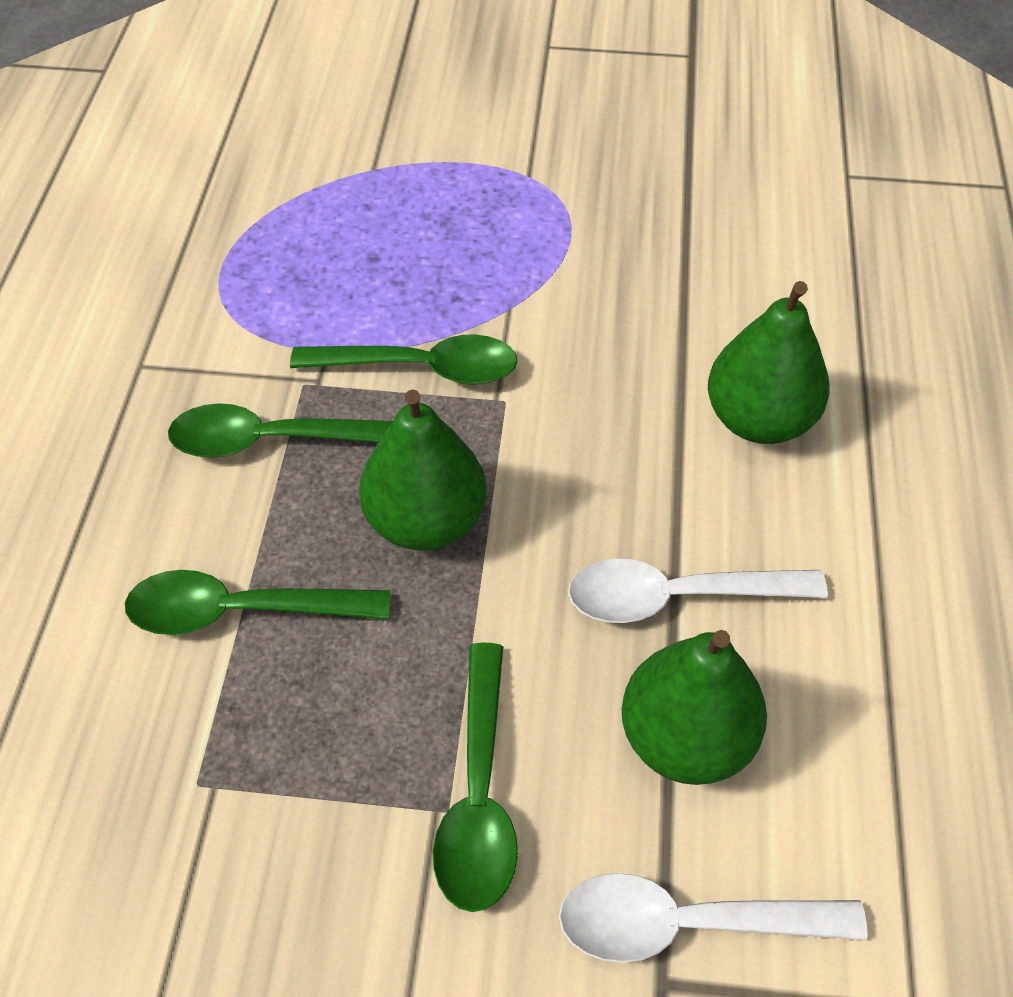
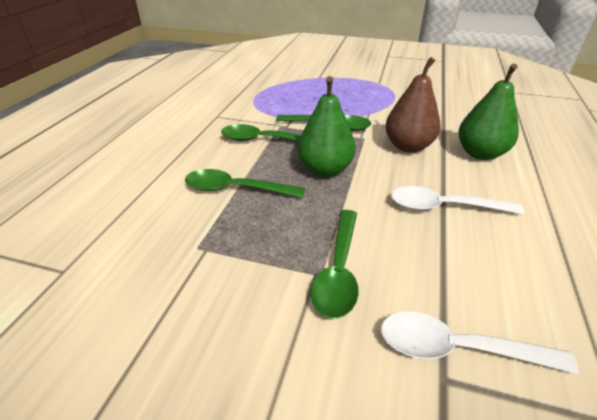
camera: 10 degrees right, 15 degrees down
(604, 417) = (408, 146): none -> brown pear
(685, 738) = (452, 261): green pear -> none

